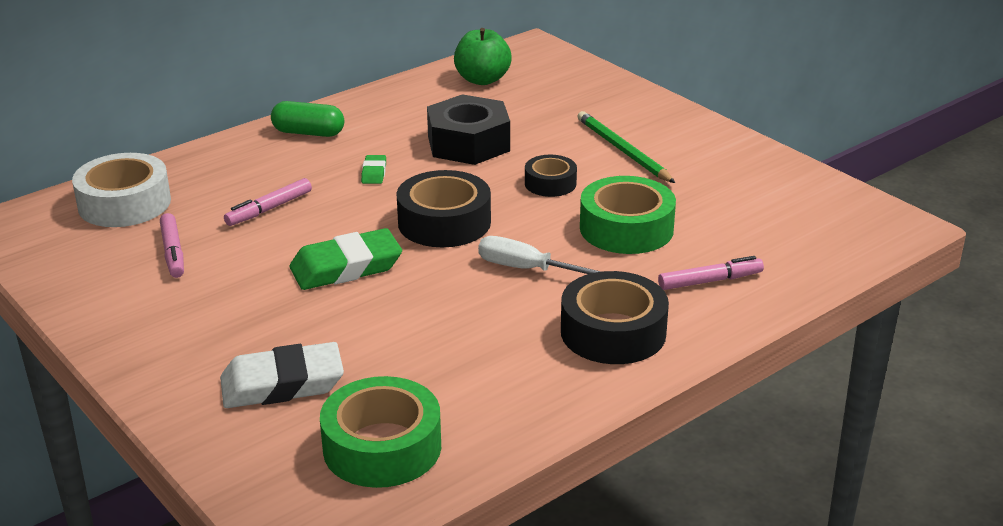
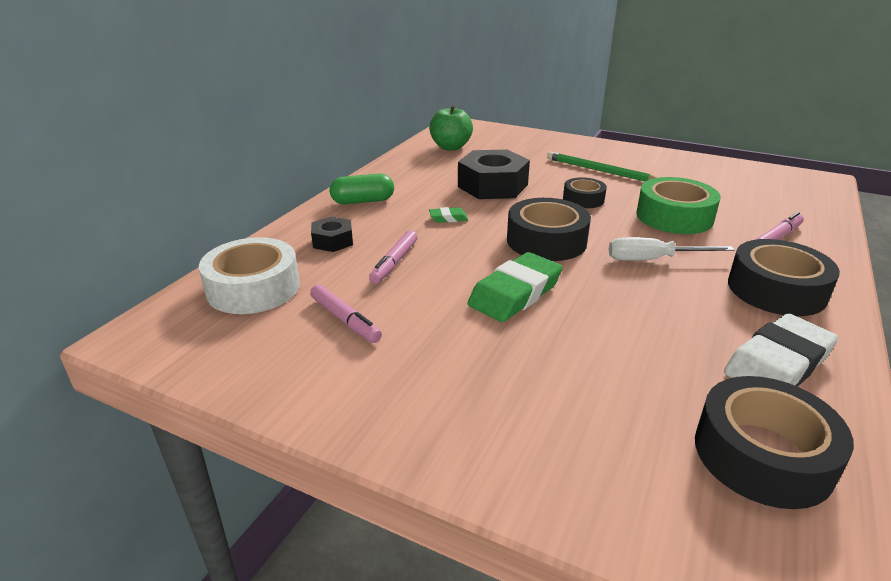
camera: 25 degrees left, 0 degrees up
(235, 172) = (333, 241): none -> black nut
(282, 384) = (593, 419): white eraser -> white eraser (778, 363)
(374, 173) = (448, 218): green eraser -> green eraser turned 75 degrees counterclockwise
(382, 447) = (762, 455): green tape -> black tape

